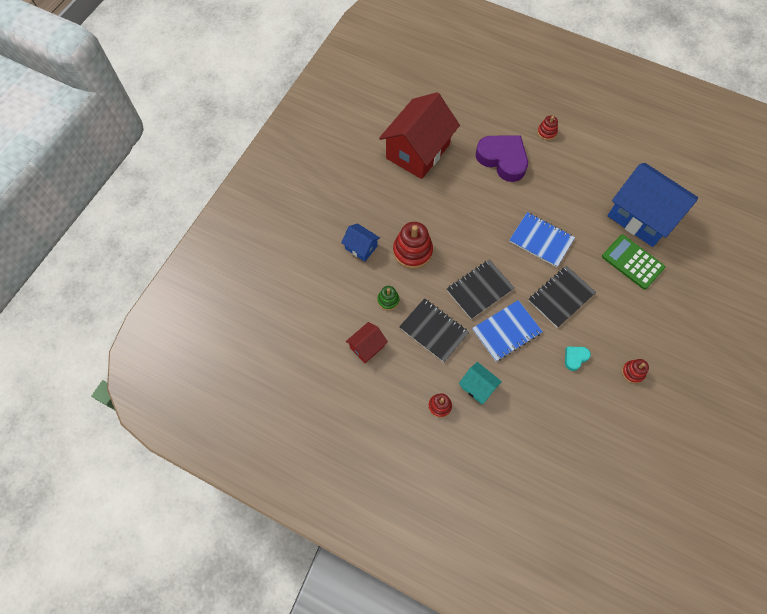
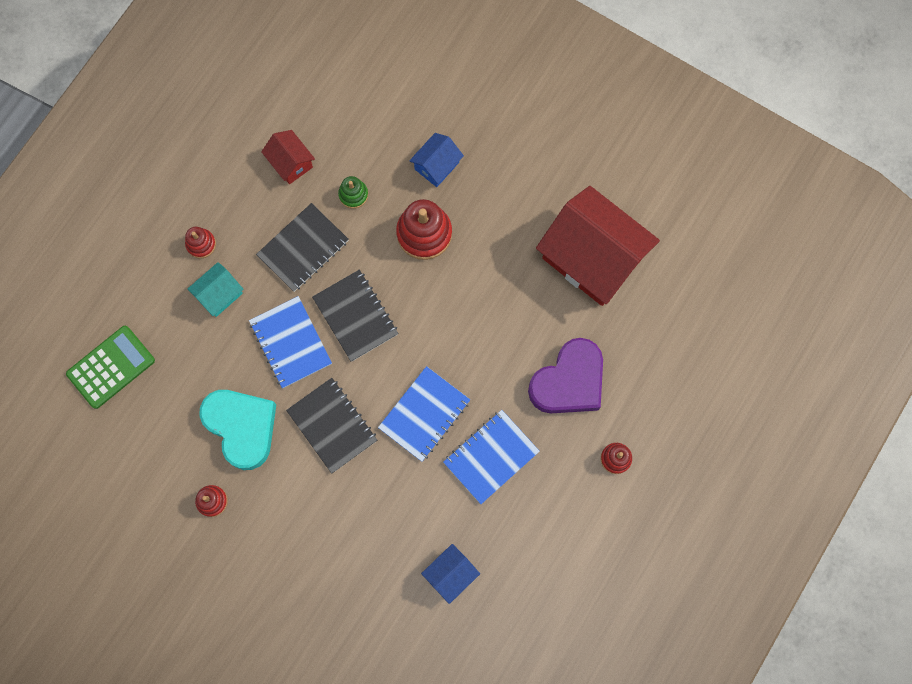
camera: 95 degrees right, 10 degrees up
(561, 199) = (491, 457): none -> blue notebook
(575, 358) = (242, 427): turquoise heart -> turquoise heart, size x2.25
(632, 262) = (376, 541): green calculator -> green calculator (111, 367)
(642, 216) = (450, 574): blue house -> blue house, size x0.46

